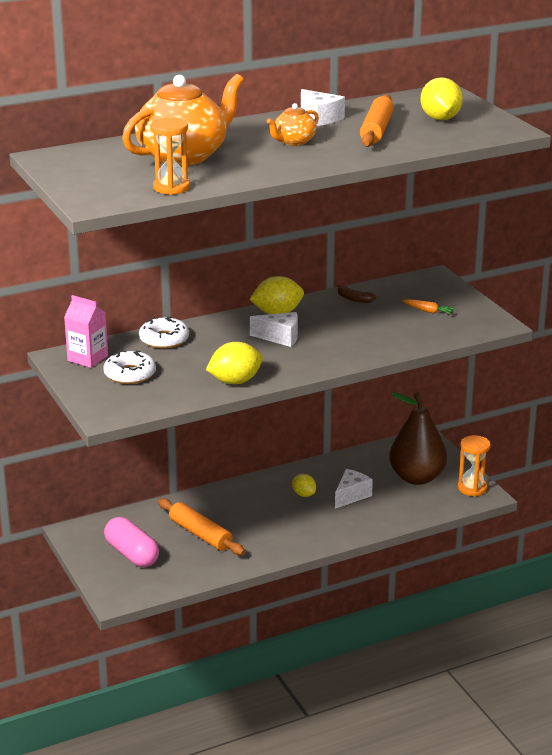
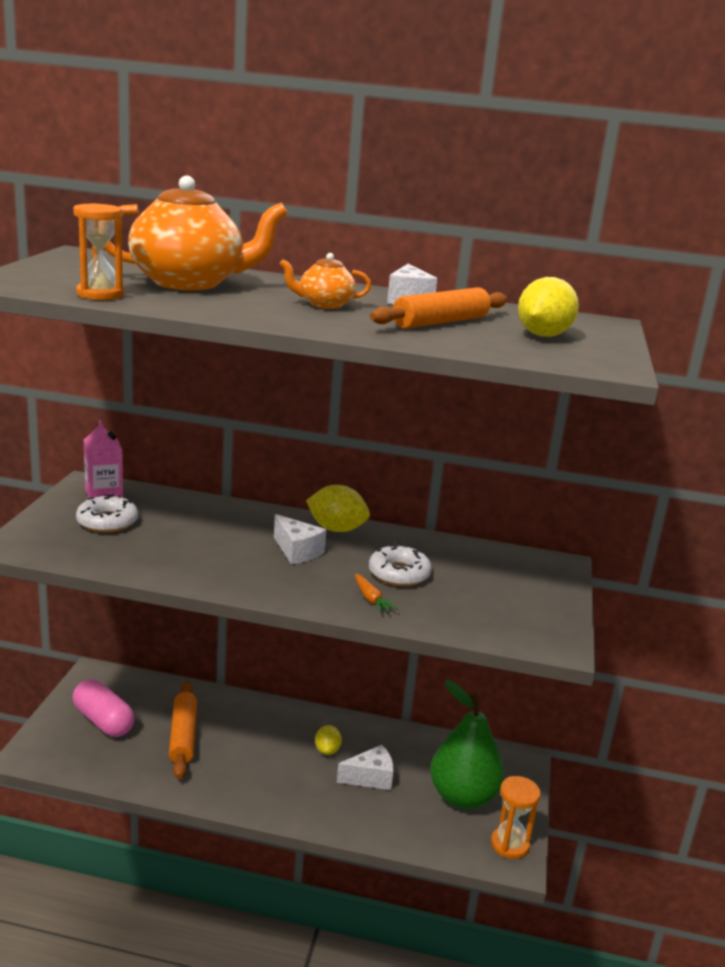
camera: 35 degrees right, 5 degrees down
(132, 554) = (103, 721): pink capsule -> pink capsule turned 45 degrees counterclockwise
(164, 339) = (194, 507): white donut -> white donut (399, 574)
(235, 381) = (178, 571): yellow lemon -> none
(354, 299) = (435, 549): brown banana -> none
(417, 478) = (463, 797): brown pear -> green pear
(428, 311) = (496, 594): orange carrot -> orange carrot (371, 599)

